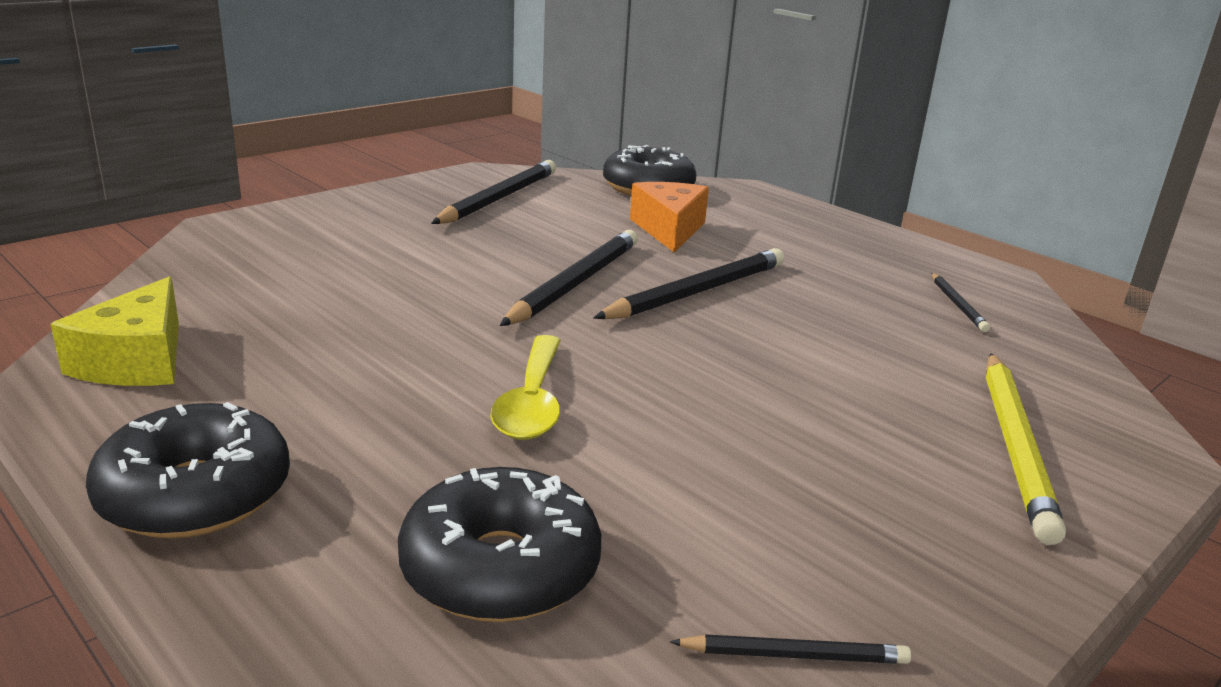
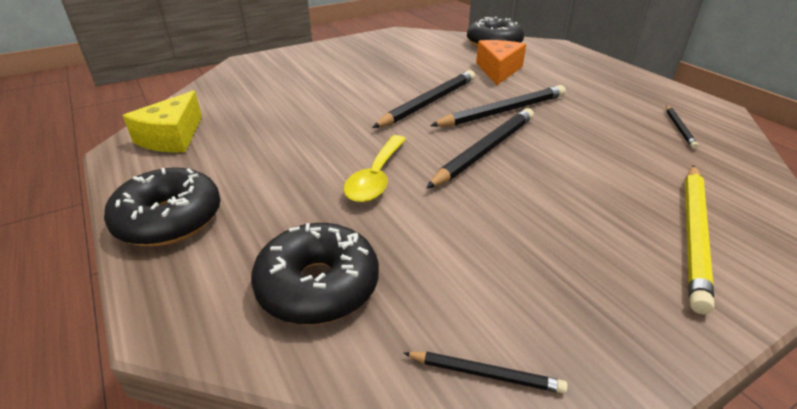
camera: 15 degrees right, 10 degrees up
(499, 198) = (402, 48): black pencil -> black pencil (485, 150)

